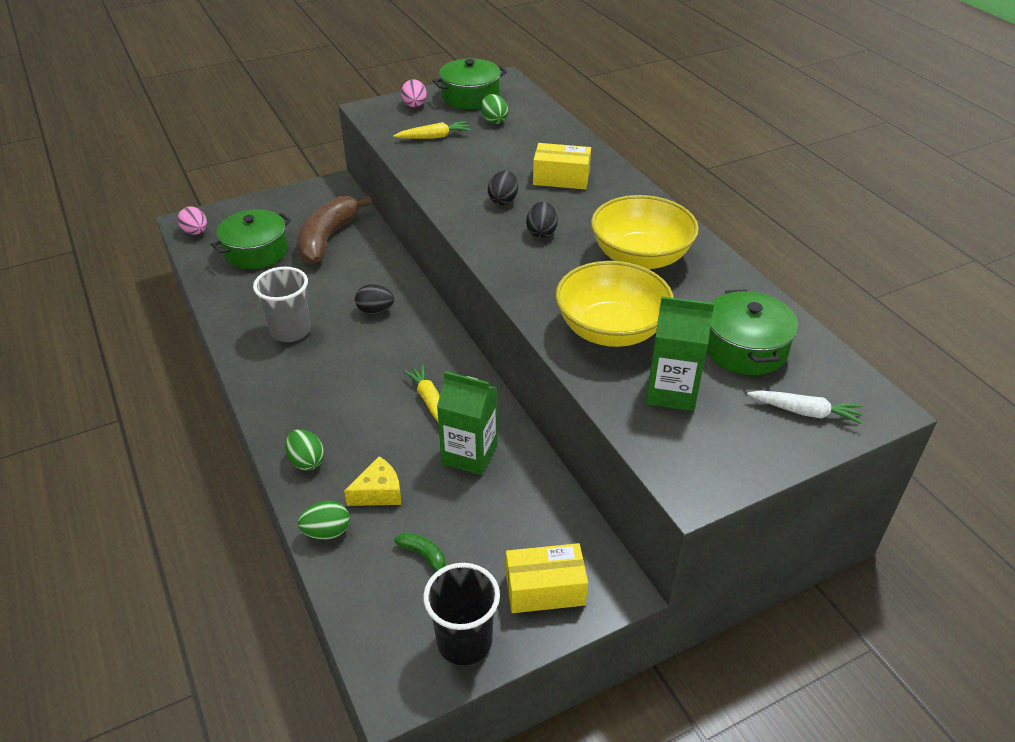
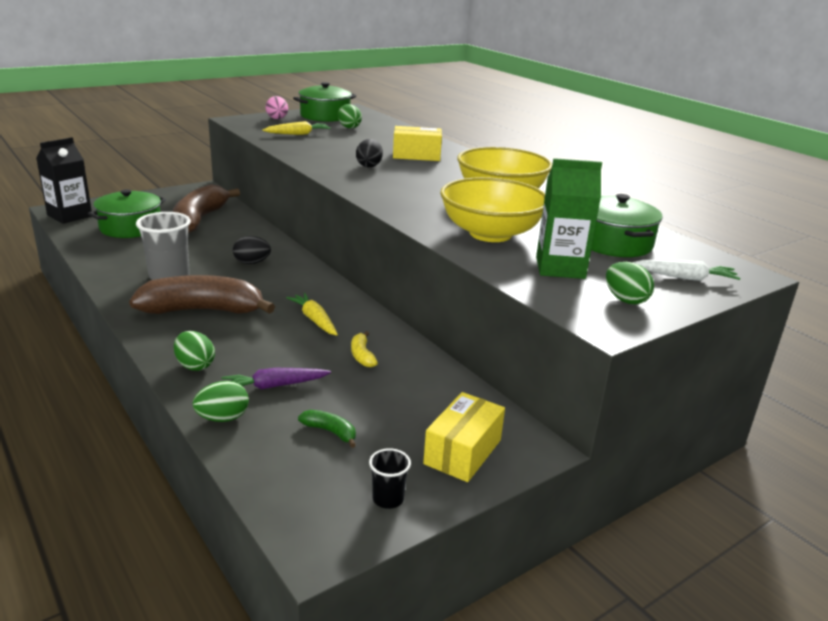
camera: 10 degrees left, 15 degrees down
(196, 232) = (69, 216): pink egg -> black carton
(320, 383) = (203, 310): none -> brown banana
(378, 492) = (274, 386): yellow cheese -> purple carrot
(464, 641) = (388, 499): black cup -> black cup, size x0.52
(469, 454) = (362, 355): green carton -> yellow banana
(541, 232) = (408, 182): black egg -> none
(545, 589) = (462, 452): yellow box -> yellow box turned 45 degrees counterclockwise
(726, 448) = (625, 300): none -> green egg

